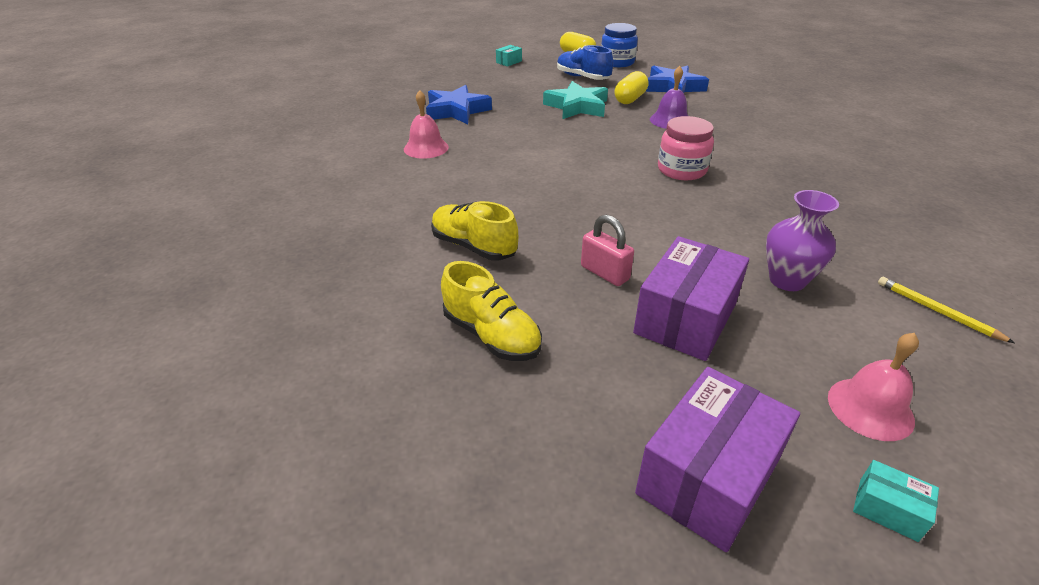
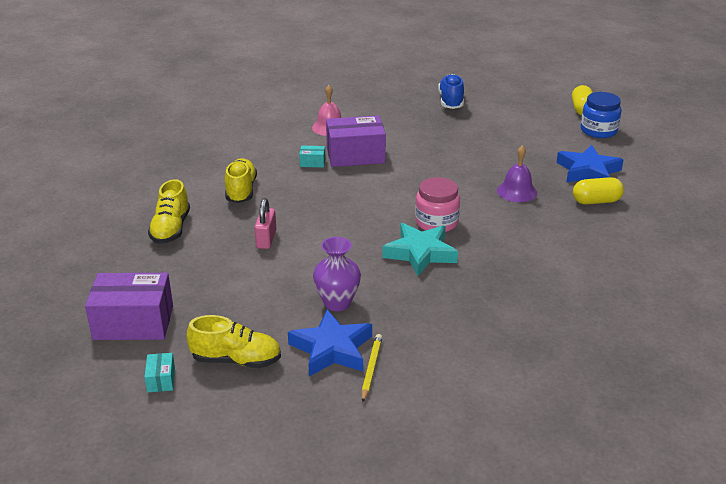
camera: 50 degrees right, 5 degrees down
(456, 111) = (397, 112): blue star -> blue star (331, 349)
(509, 62) = (514, 92): turquoise box -> turquoise box (312, 162)
(577, 106) = (478, 148): turquoise star -> turquoise star (420, 253)
(582, 77) = (537, 130): blue shoe -> blue shoe (451, 101)
(630, 99) = (529, 162): yellow capsule -> yellow capsule (596, 201)
(685, 318) = (252, 279): purple box -> purple box (355, 155)
(870, 408) = (236, 360): pink bell -> yellow shoe

